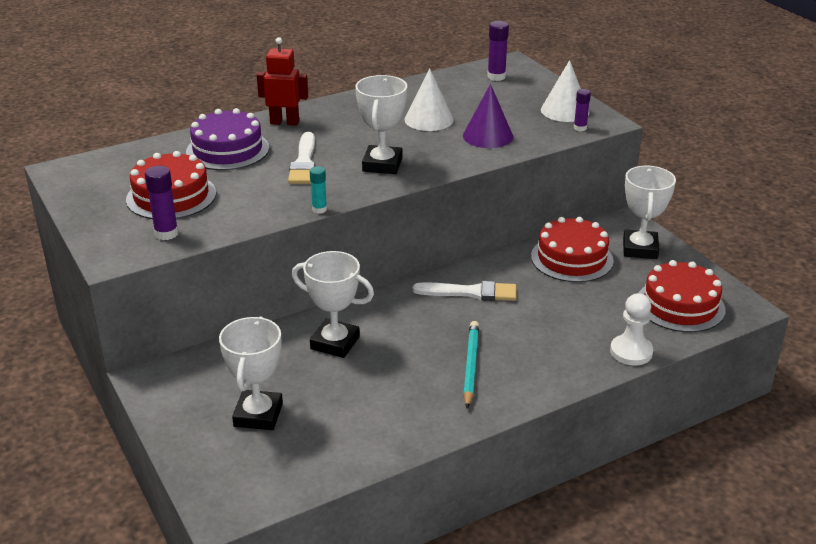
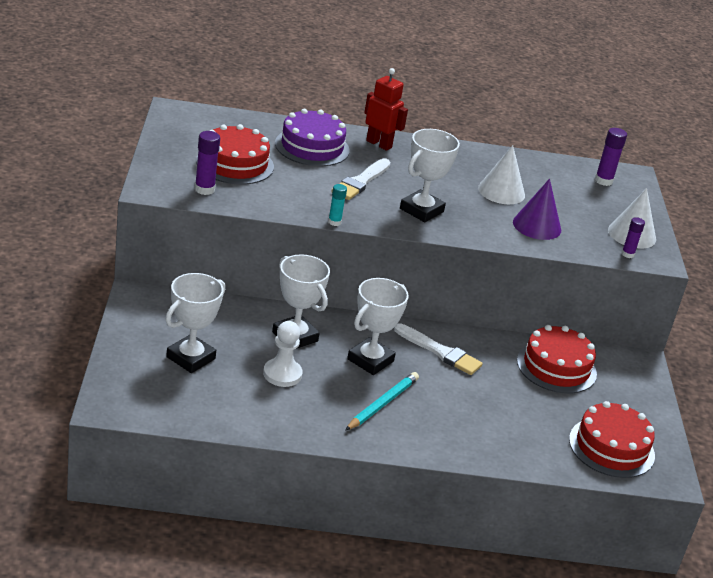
camera: 25 degrees right, 0 degrees up
(631, 352) = (526, 459): white pawn -> white pawn (282, 374)
(640, 249) = (627, 388): white trophy -> white trophy (370, 360)

